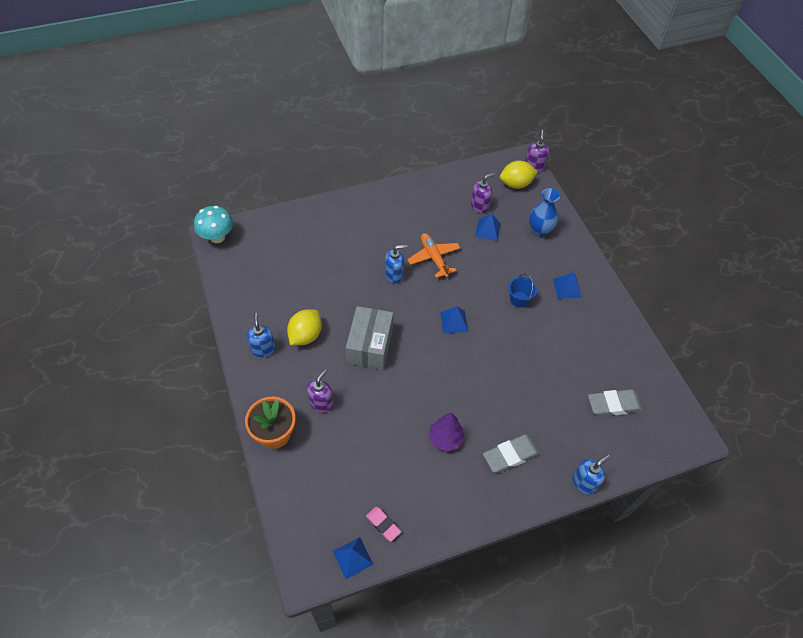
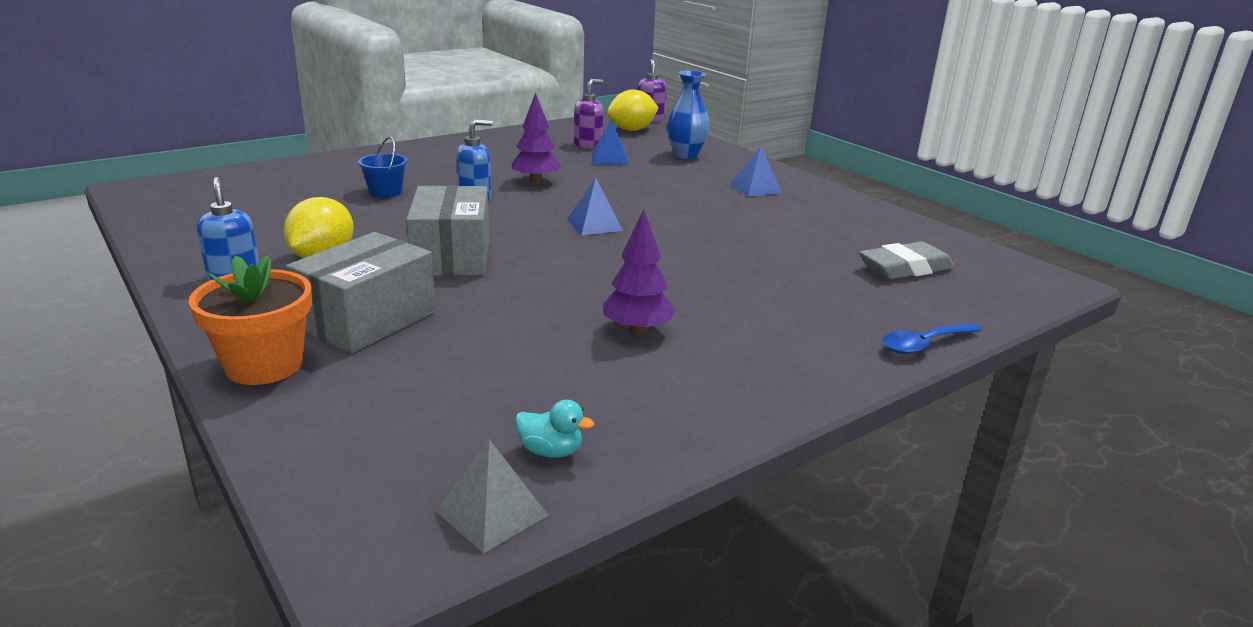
camera: 15 degrees left, 30 degrees down
(217, 237) = (142, 190): turquoise mushroom -> none
(321, 403) = (367, 320): purple soap dispenser -> grey box
(353, 557) = (492, 513): blue pyramid -> grey pyramid
(383, 524) = (551, 451): pink eraser -> turquoise duck
(434, 258) = (536, 181): orange plane -> purple tree
(510, 455) = (771, 333): grey eraser -> none
(519, 299) = (689, 201): blue bucket -> blue bucket (385, 192)
(584, 482) = (924, 345): blue soap dispenser -> blue spoon

